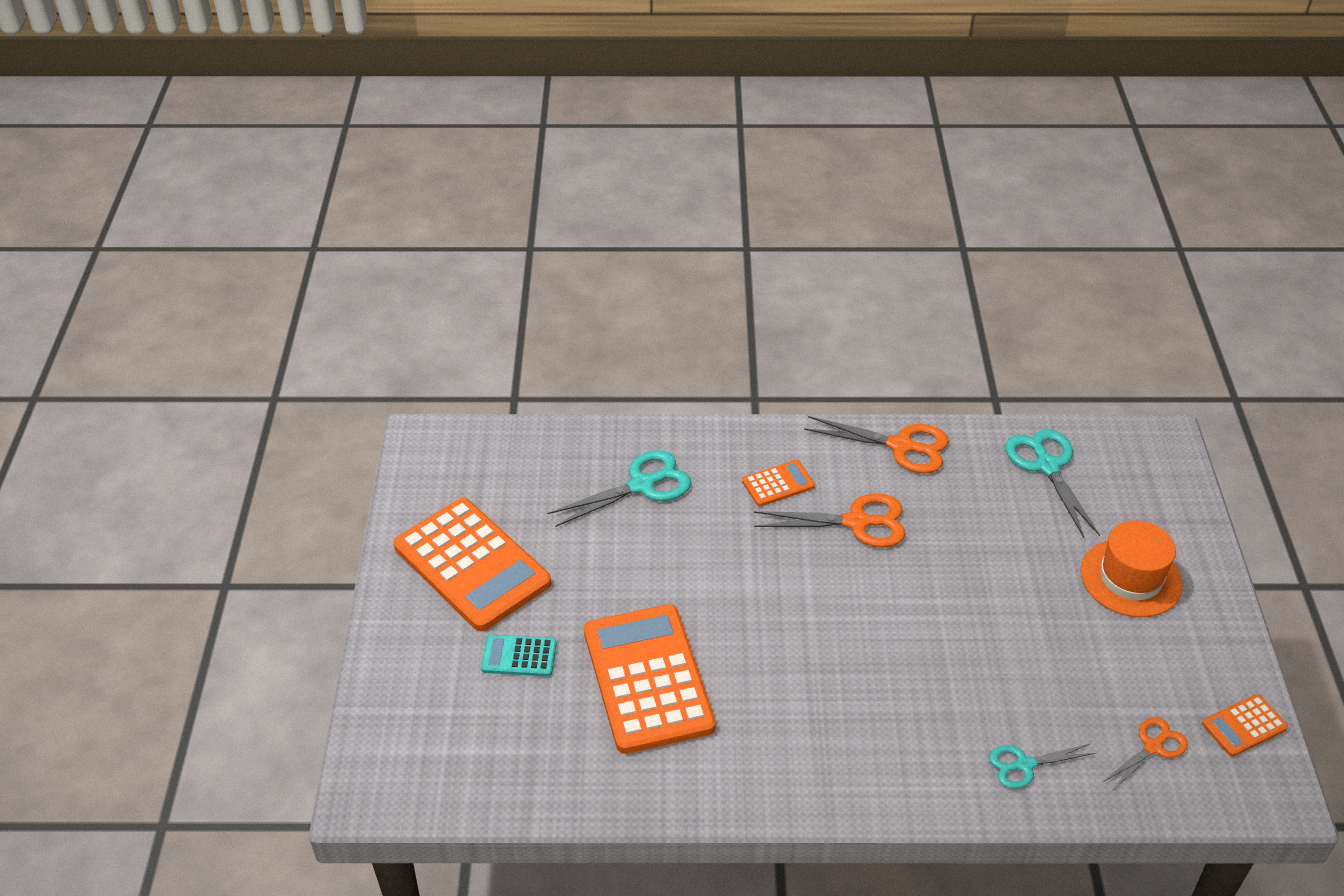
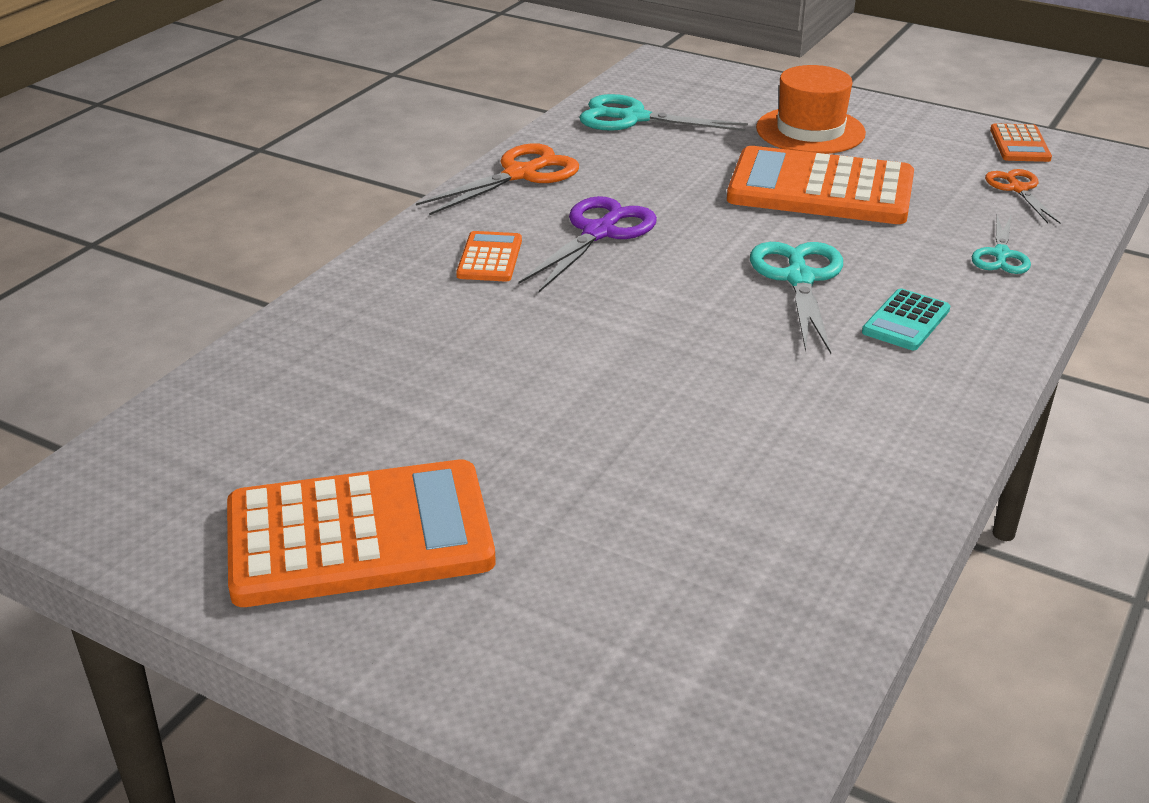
camera: 60 degrees left, 10 degrees down
(519, 656) = (573, 545): turquoise calculator -> turquoise calculator (906, 321)
(642, 485) = (381, 346): turquoise scissors -> turquoise scissors (799, 279)
(647, 679) = (705, 447): orange calculator -> orange calculator (820, 189)
(857, 522) = (599, 232): orange scissors -> purple scissors

